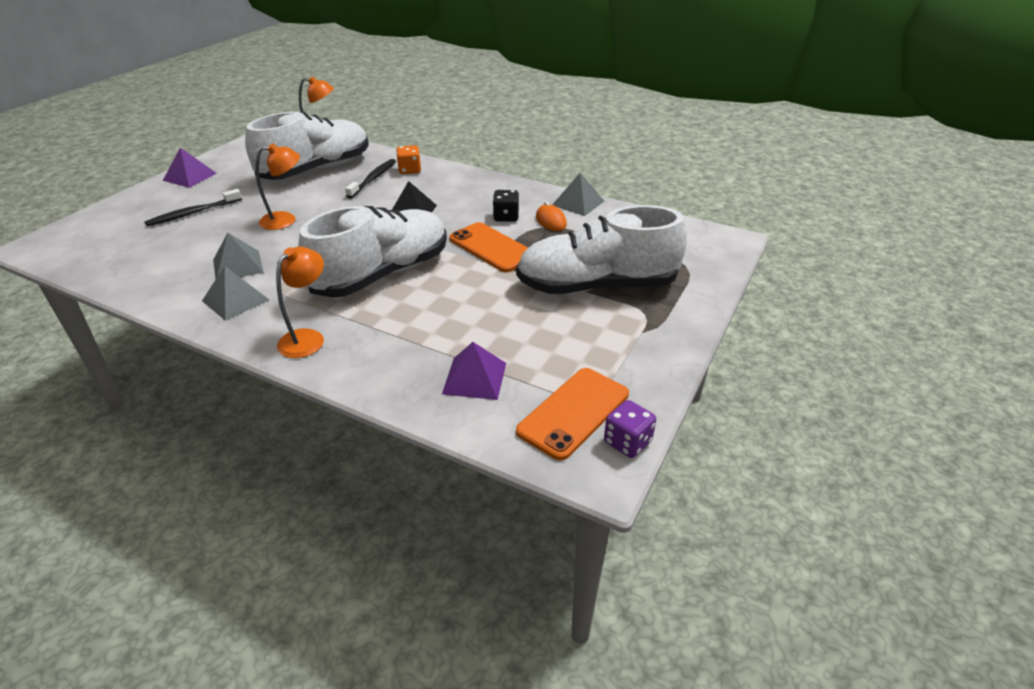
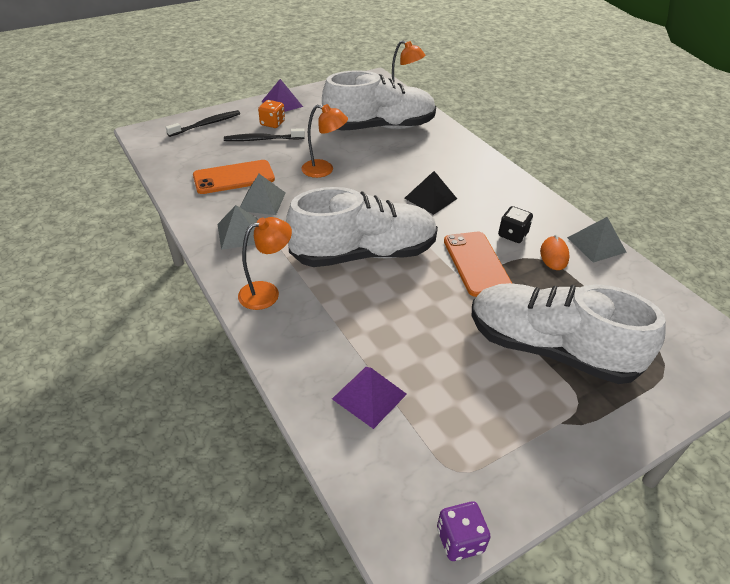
camera: 30 degrees right, 5 degrees up
(373, 179) = (420, 152): black toothbrush -> black toothbrush (206, 124)
(409, 170) = (457, 153): orange dice -> orange dice (272, 123)
(573, 412) = (431, 479): orange phone -> orange phone (234, 177)

